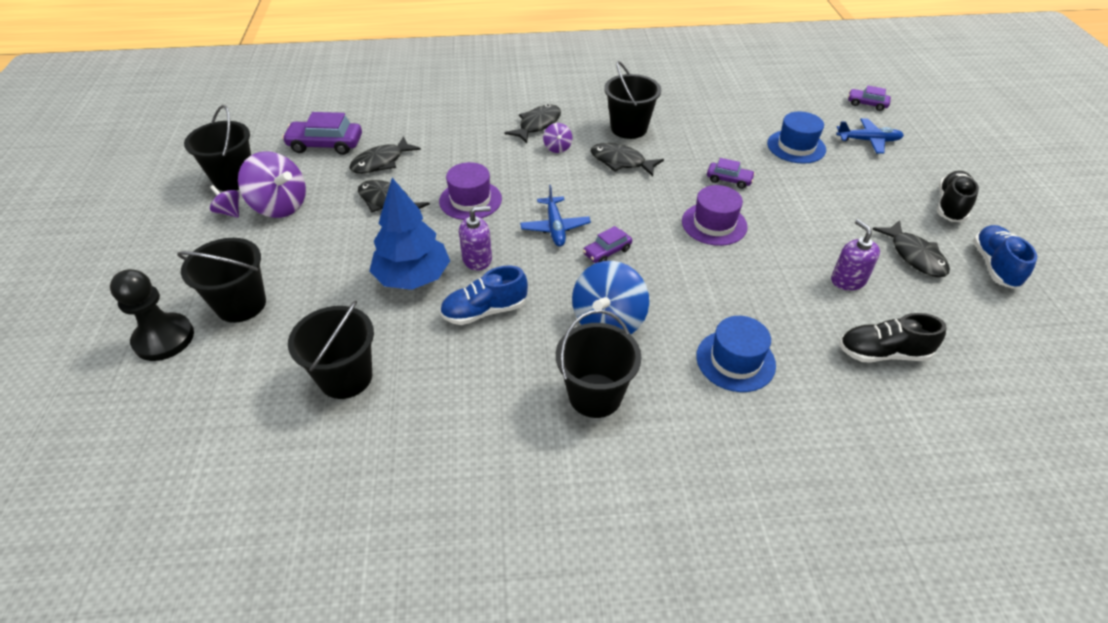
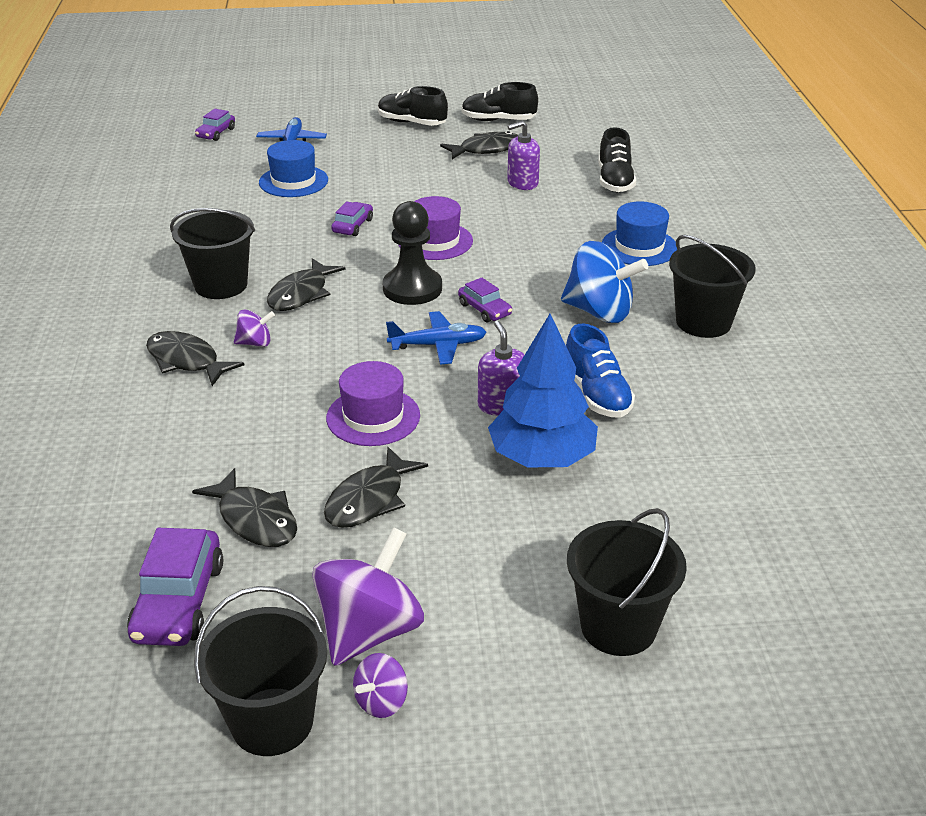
camera: 90 degrees left, 10 degrees down
(164, 339) = (705, 704): black pawn -> black pawn (412, 289)
(346, 377) = (727, 496): black bucket -> none
(994, 266) = (498, 120): blue shoe -> black shoe

